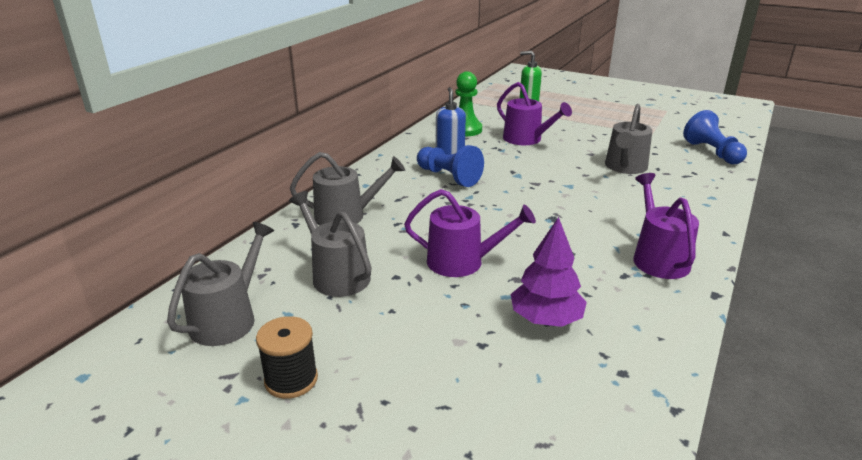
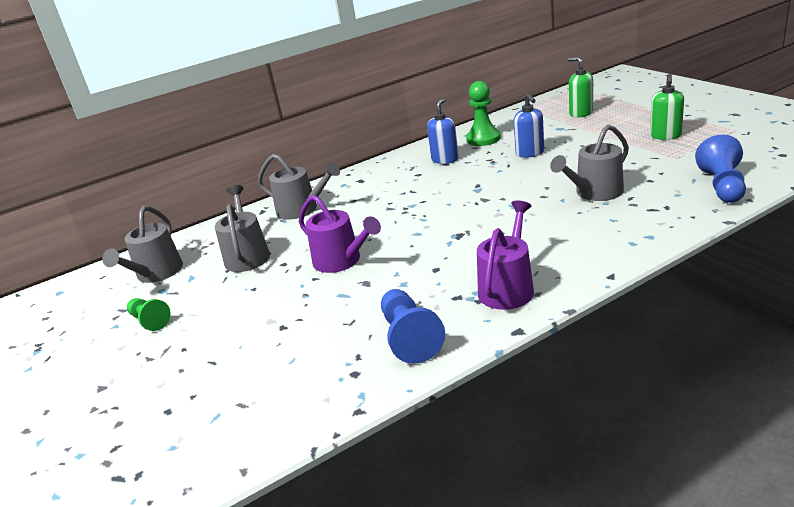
camera: 35 degrees right, 0 degrees up
(228, 319) = (156, 273): grey watering can -> grey watering can turned 135 degrees clockwise
(291, 379) = (150, 321): black spool -> green pawn
(448, 177) = (415, 184): blue pawn -> blue pawn (409, 337)
(526, 139) = (530, 153): purple watering can -> blue soap dispenser
(545, 319) = (348, 319): purple tree -> none
(621, 118) = (665, 136): none -> green soap dispenser

